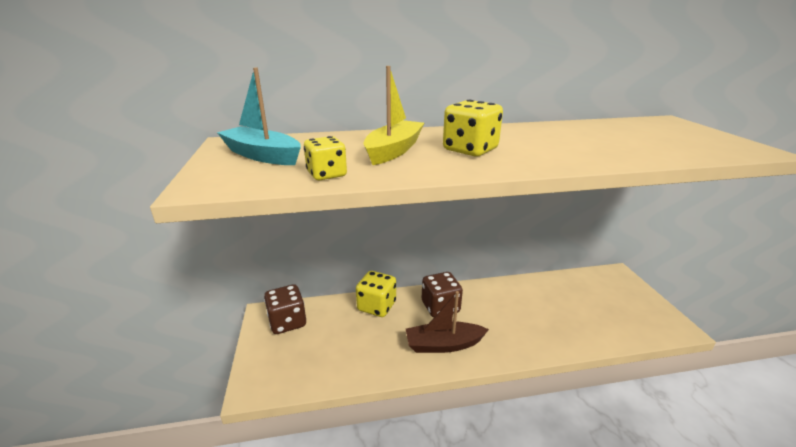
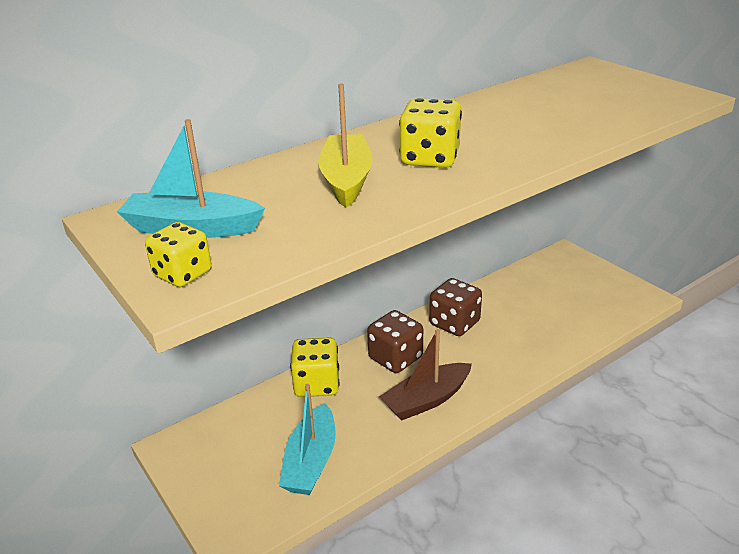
camera: 25 degrees left, 5 degrees up
(287, 322) = (212, 445): brown dice -> brown dice (454, 323)
(326, 174) = (309, 234): yellow dice -> yellow dice (183, 274)
(336, 357) = (311, 461): none -> turquoise boat

